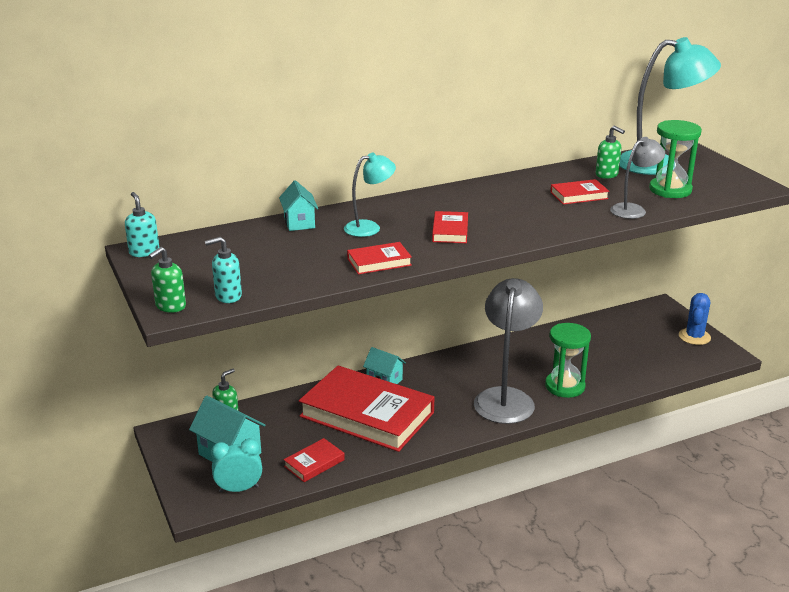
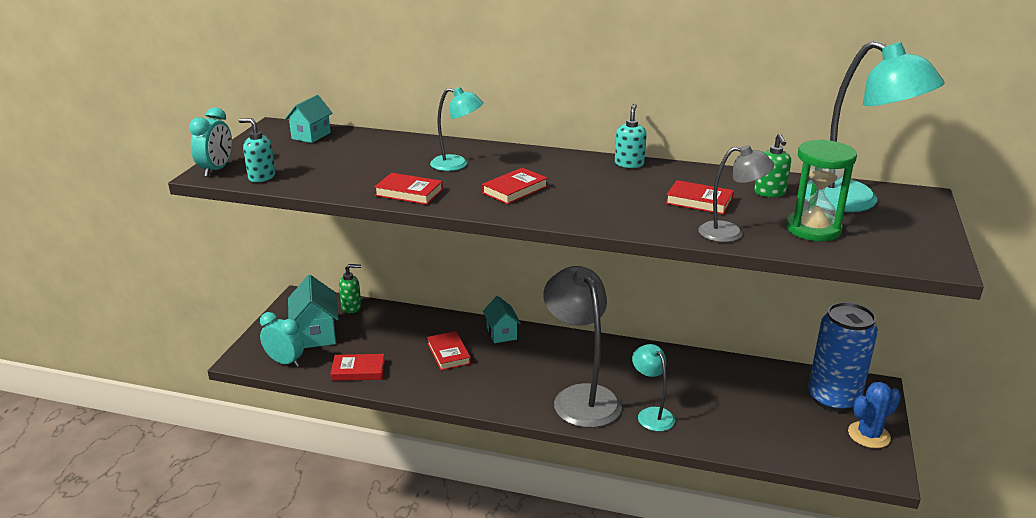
camera: 40 degrees right, 0 degrees up
(144, 252) = (276, 128): turquoise soap dispenser -> turquoise soap dispenser (629, 164)
(170, 306) = (216, 170): green soap dispenser -> turquoise clock
(299, 223) = (414, 143): turquoise house -> turquoise house (311, 136)
(367, 414) = (448, 353): red book -> red book, size x0.42
(506, 398) = (581, 397): grey lamp -> grey lamp turned 75 degrees counterclockwise
(565, 386) = (651, 414): green hourglass -> turquoise lamp
(649, 324) = (833, 399): none -> blue can

